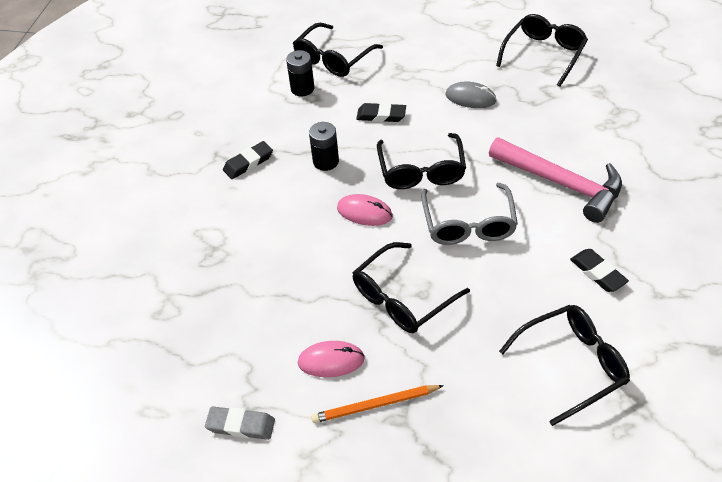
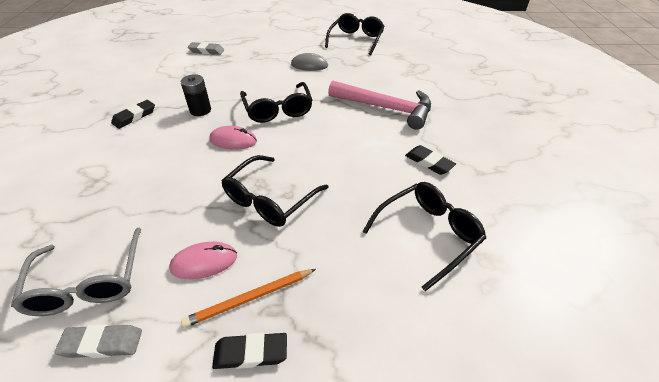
camera: 15 degrees left, 5 degrees down
(302, 88) = (182, 69): black battery -> none
(333, 59) = (206, 51): black glasses -> grey eraser
(381, 115) = (244, 79): black eraser -> black eraser (251, 353)
(468, 224) = (320, 140): grey glasses -> grey glasses (88, 282)

